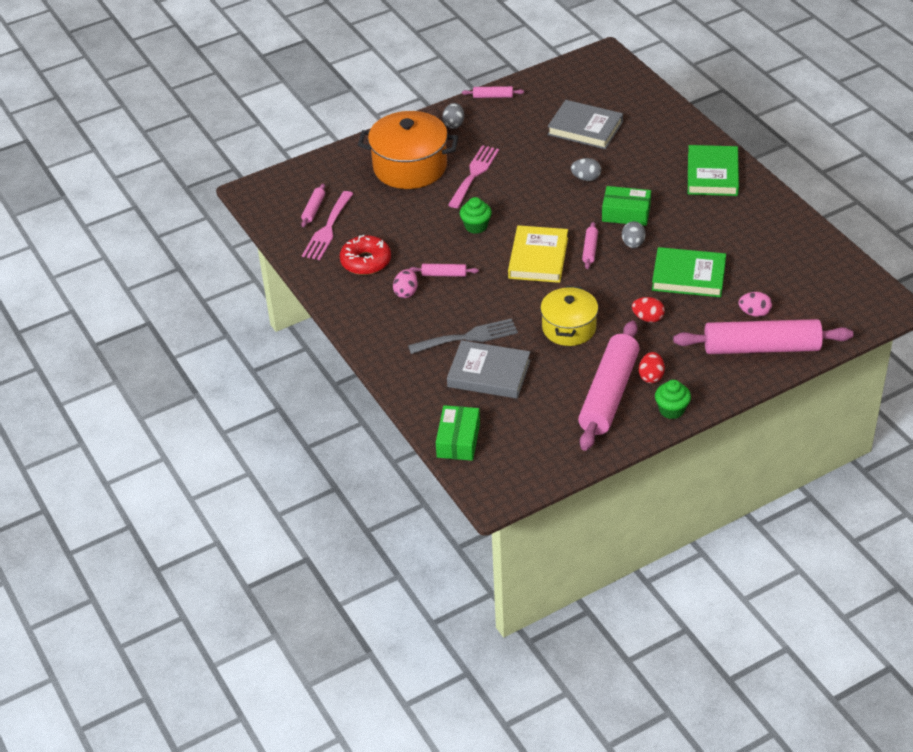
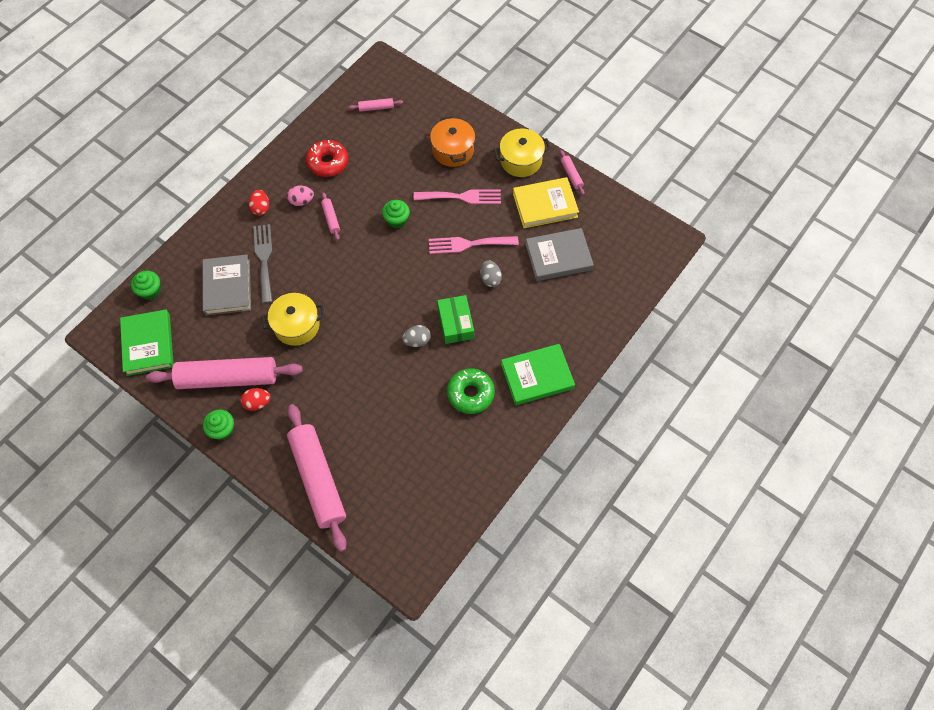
camera: 65 degrees right, 20 degrees up
(328, 229) = (356, 125): pink fork -> pink fork (468, 244)
(410, 167) = (453, 150): orange pot -> orange pot, size x0.65
(453, 124) = (521, 160): grey egg -> yellow pot
(458, 440) = (150, 291): green box -> green cupcake
(468, 337) = (264, 259): grey fork -> grey fork turned 150 degrees counterclockwise
(538, 258) = (374, 277): yellow book -> yellow book (545, 205)
(585, 128) = (558, 257): grey book -> grey book turned 75 degrees clockwise
(590, 249) = (398, 311): pink rolling pin -> none
(648, 318) = (327, 380): red egg -> red egg (261, 208)
(688, 276) = (390, 396): green book -> green book (148, 344)
(711, 221) = (470, 394): none -> green donut
(754, 313) = (361, 462): pink egg -> none

